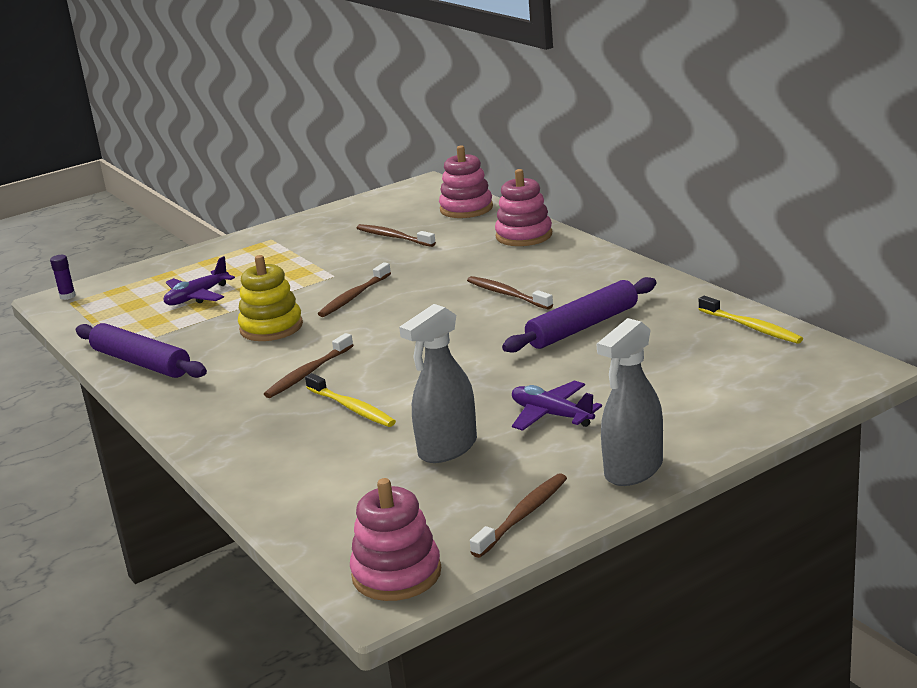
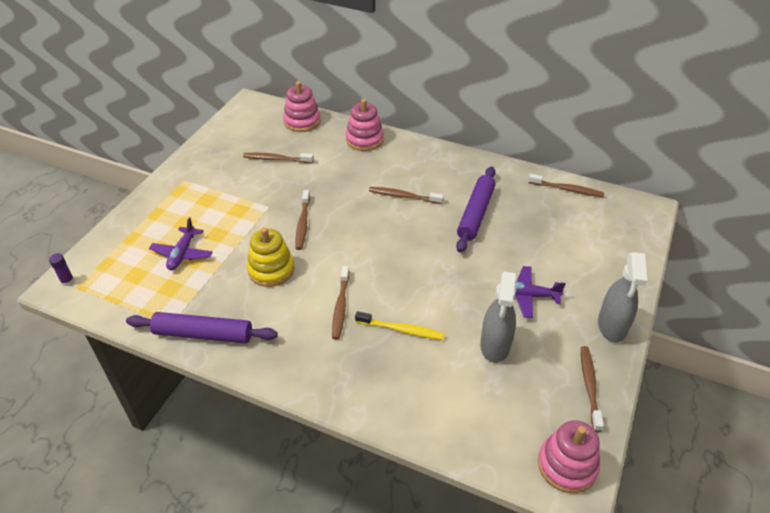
camera: 35 degrees left, 20 degrees up
(751, 327) = (567, 189): yellow toothbrush -> brown toothbrush

